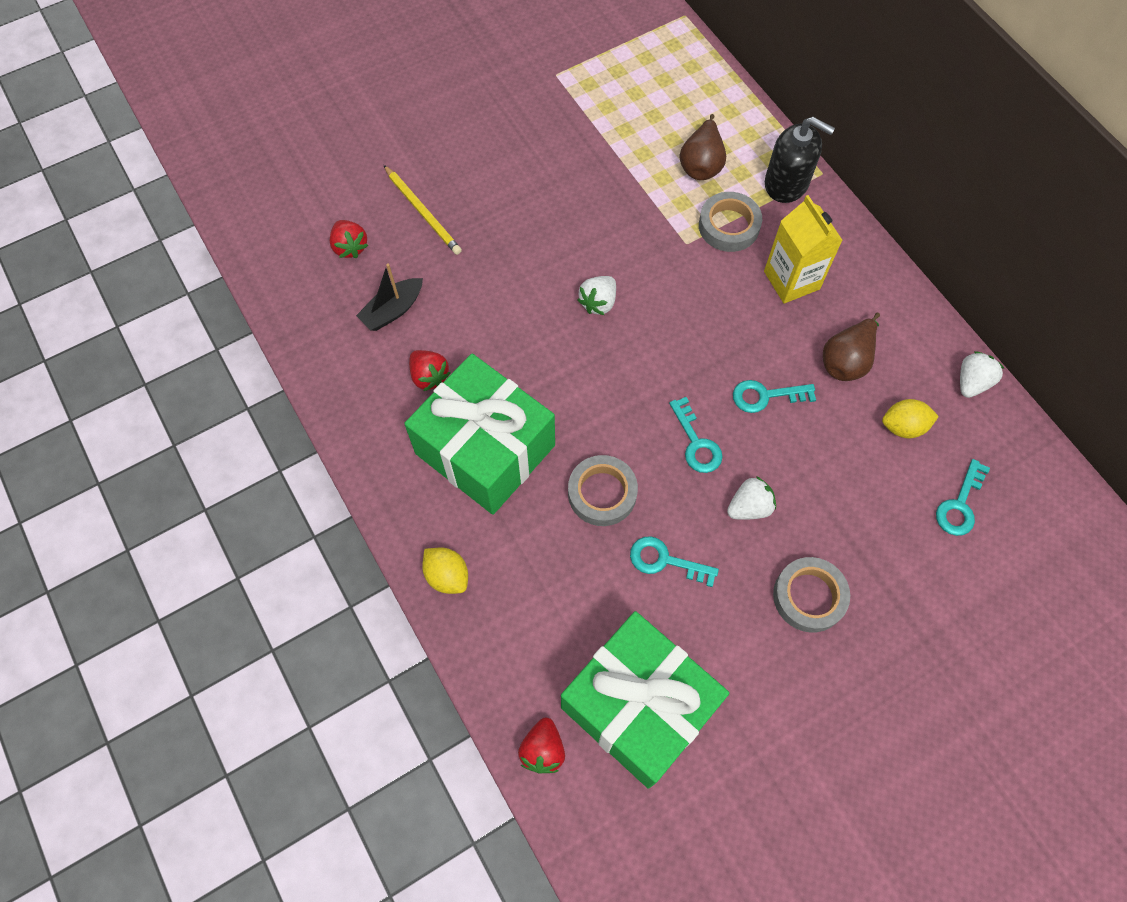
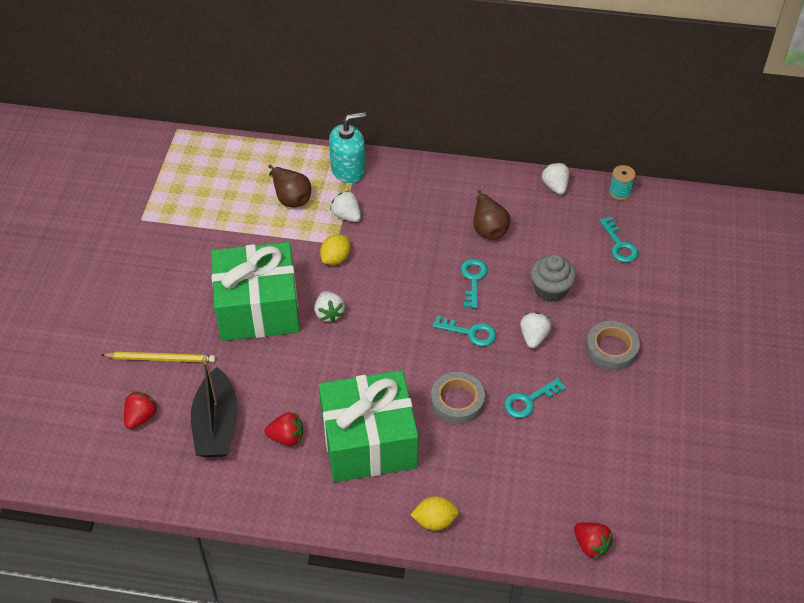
camera: 50 degrees left, 15 degrees down
(350, 247) = (141, 417): red strawberry -> red strawberry turned 75 degrees counterclockwise
(393, 310) = (216, 425): black boat -> black boat, size x1.60
(639, 706) = (605, 477): green gift -> green gift (258, 308)
(728, 226) = (346, 215): grey tape -> white strawberry
(765, 396) = (473, 279): turquoise key -> turquoise key turned 150 degrees clockwise
(786, 183) = (348, 169): black soap dispenser -> turquoise soap dispenser
(791, 280) = (413, 214): yellow carton -> none
(827, 479) = (550, 289): none -> grey cupcake
(903, 426) = (552, 234): yellow lemon -> yellow lemon (336, 258)
(1035, 452) = (620, 192): none -> turquoise spool

